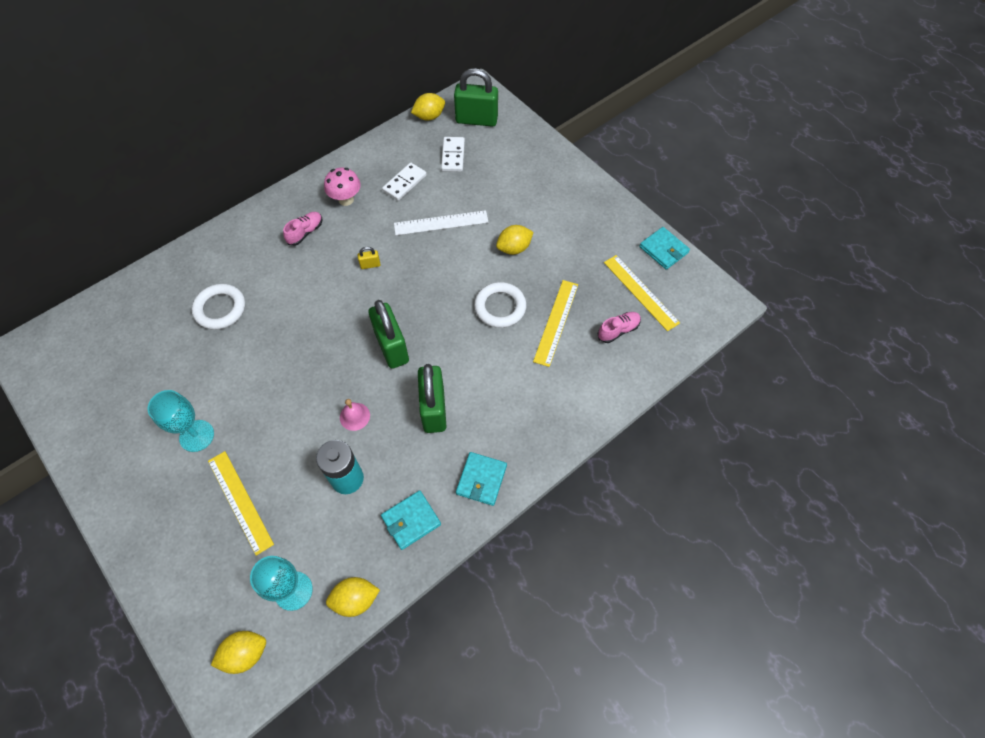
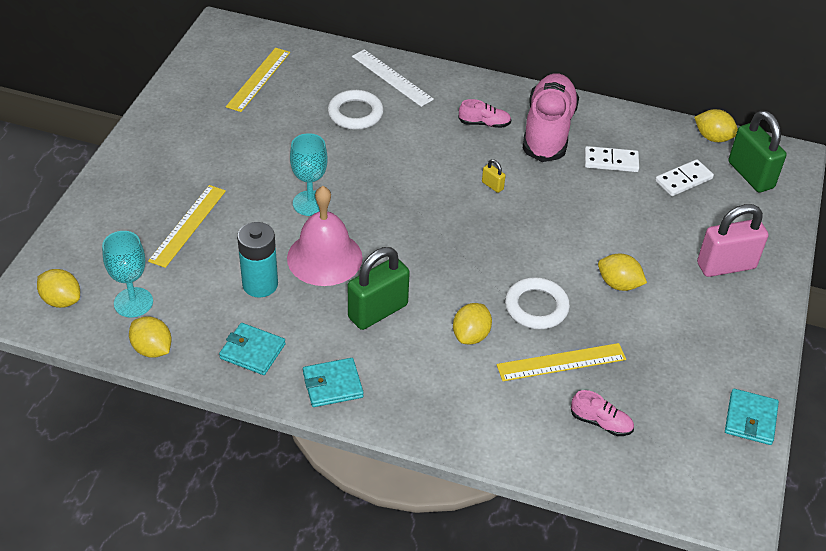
camera: 55 degrees right, 15 degrees down
(196, 436) = (226, 166): turquoise goblet -> turquoise goblet (310, 203)
(346, 200) = (548, 131): pink mushroom -> pink shoe
(354, 416) = (324, 258): pink bell -> pink bell, size x2.23
(392, 347) = (418, 247): green padlock -> none
(441, 223) = (592, 212): white ruler -> white ruler (392, 77)
(497, 362) = (471, 335): none -> yellow lemon
(540, 182) = (726, 266): none -> pink padlock
(641, 292) = (671, 422): yellow ruler -> yellow ruler (259, 79)

